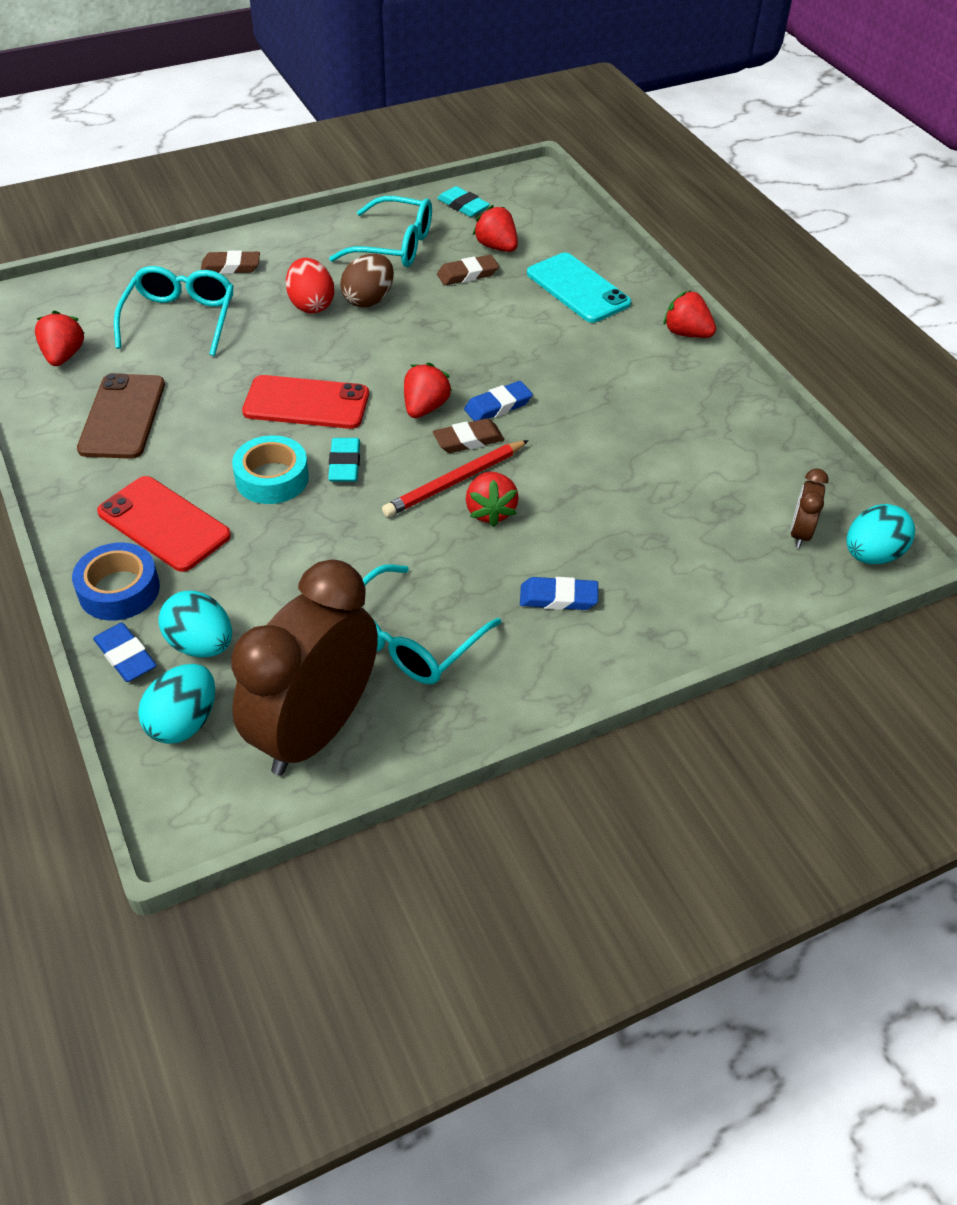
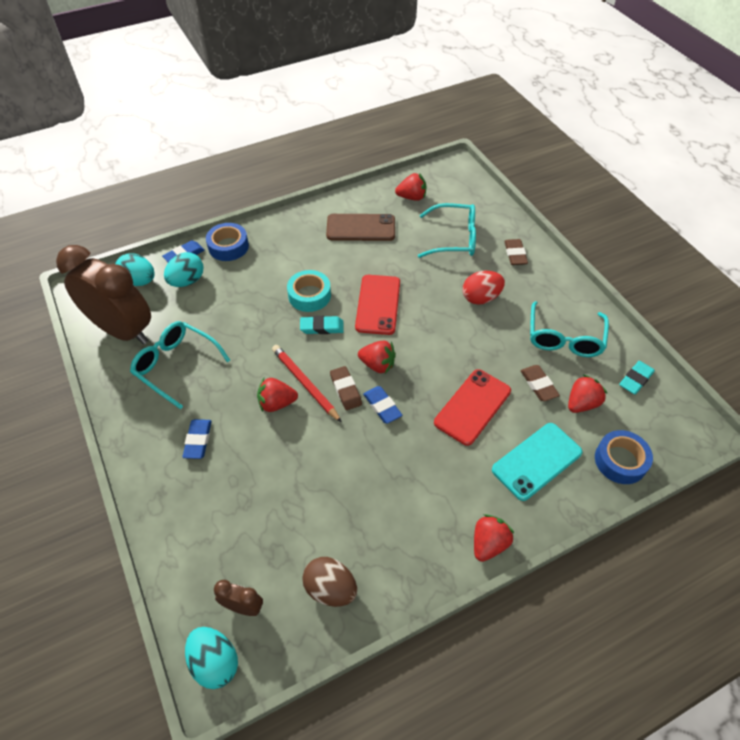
camera: 90 degrees right, 5 degrees up
(164, 524) = (274, 256): red phone -> red phone (472, 407)
(369, 300) = (493, 328): brown egg -> brown egg (330, 589)
(574, 233) = (620, 461): none -> blue tape

